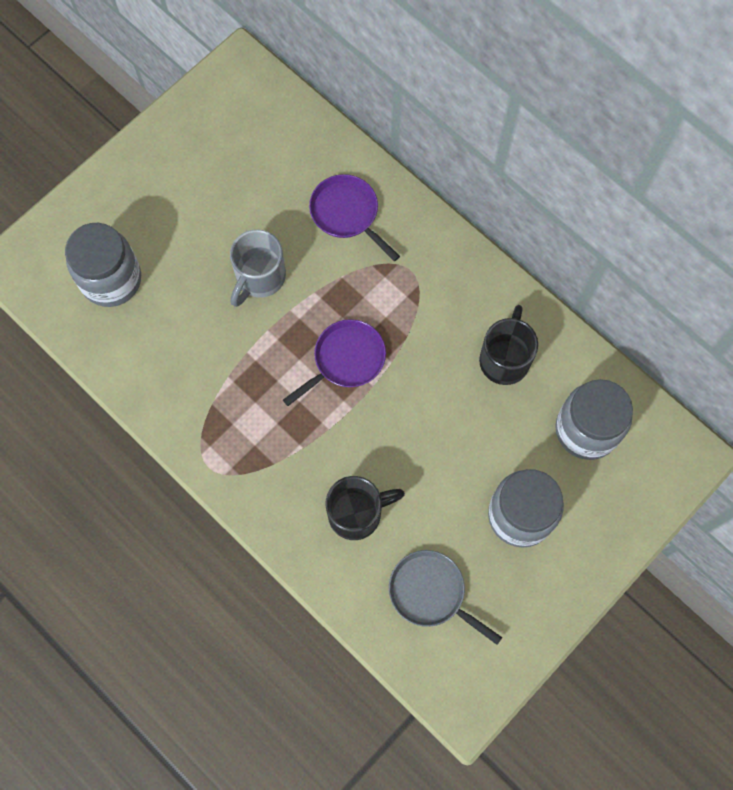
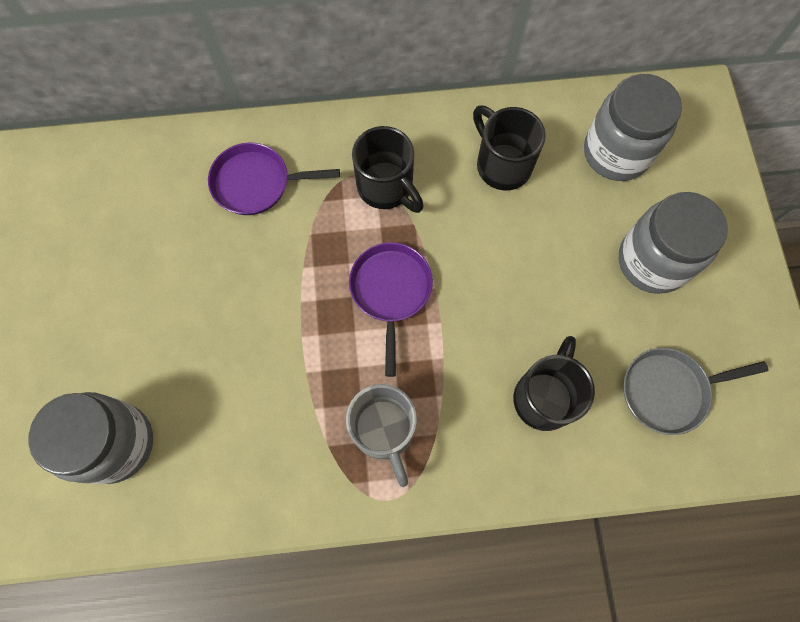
camera: 50 degrees left, 0 degrees up
(259, 278) = (245, 303): grey mug -> grey mug (384, 431)
(418, 297) = (386, 187): none -> black mug

